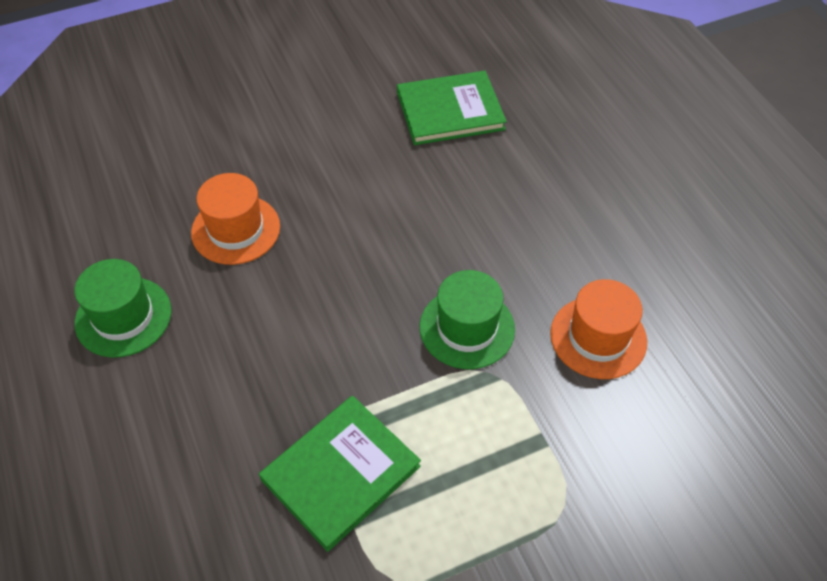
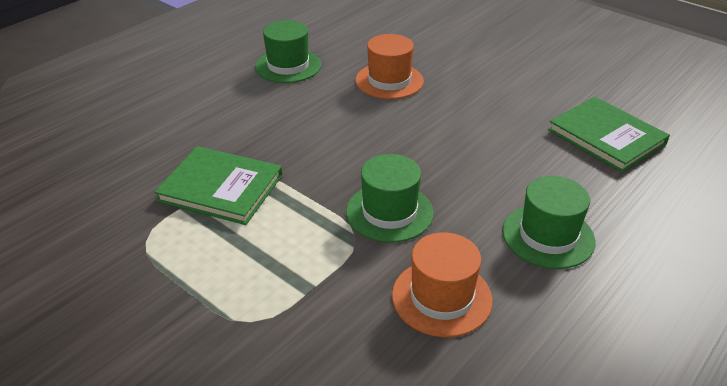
camera: 65 degrees right, 15 degrees down
(559, 225) = (548, 236): none -> green hat

